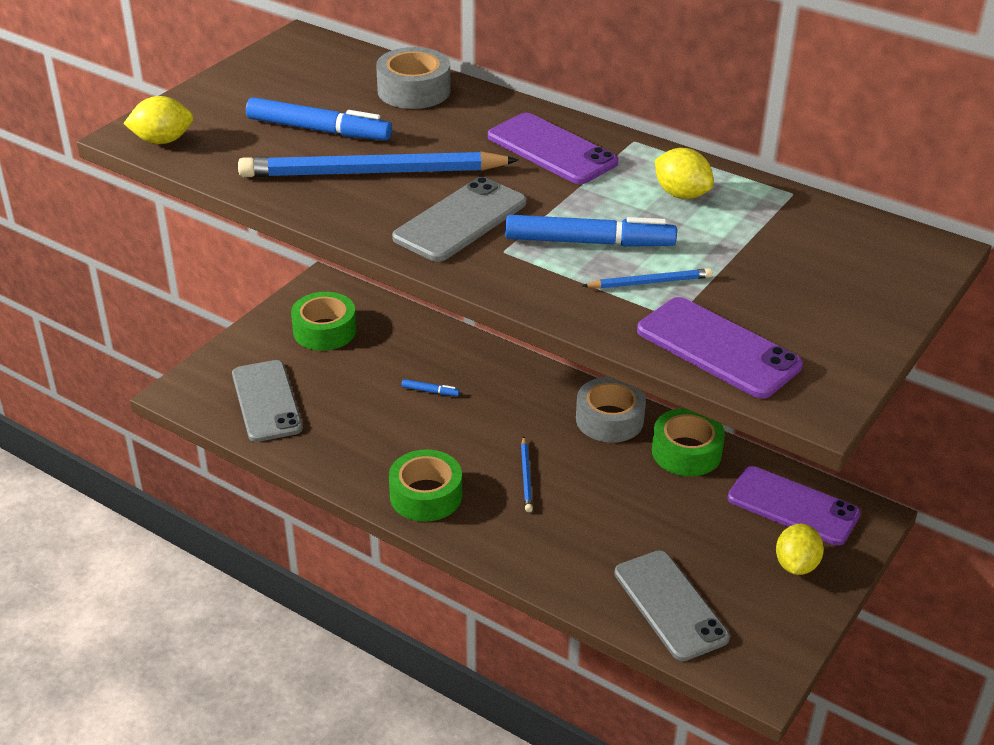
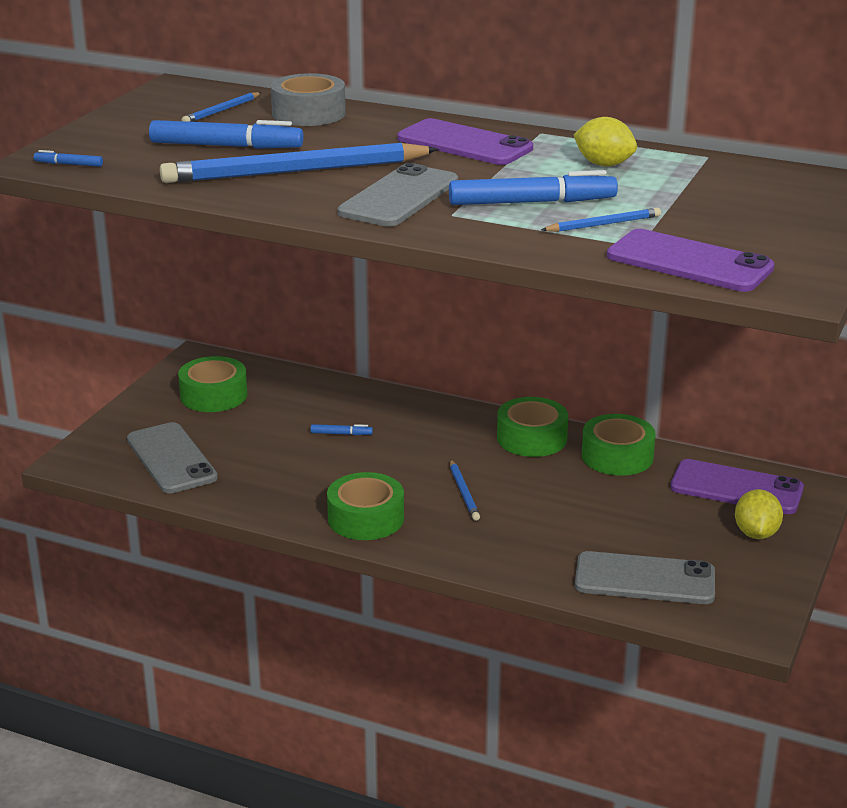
camera: 10 degrees left, 10 degrees down
(162, 141) = (68, 164): yellow lemon -> blue marker
(332, 78) = (221, 110): none -> blue pencil
(609, 419) = (531, 438): grey tape -> green tape
(670, 605) = (644, 579): grey phone -> grey phone turned 45 degrees counterclockwise

